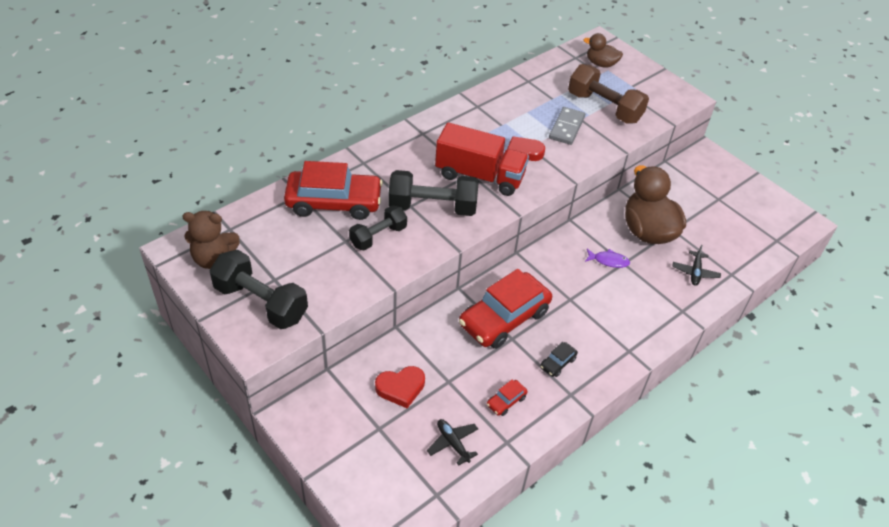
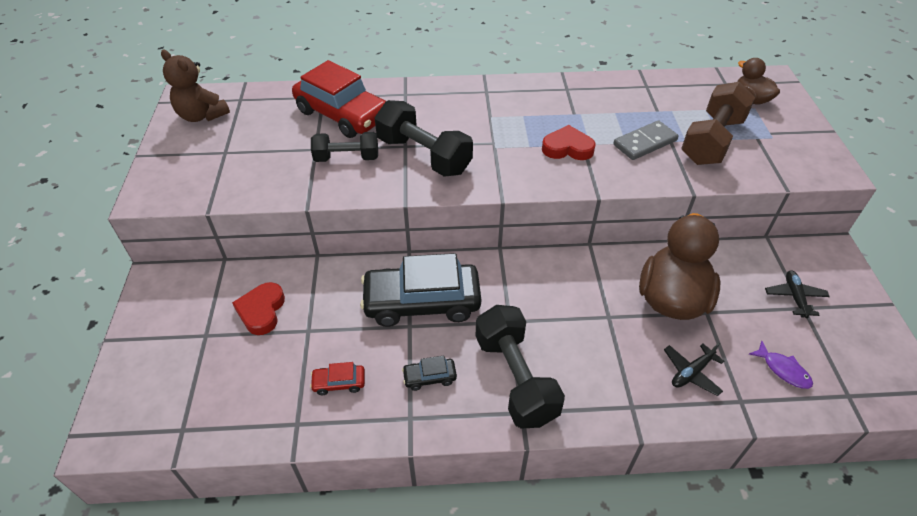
camera: 40 degrees right, 0 degrees up
(261, 302) = (193, 165): black dumbbell -> black dumbbell (515, 378)
(400, 388) = (261, 311): red heart -> red heart turned 75 degrees clockwise
(453, 443) = (248, 390): black plane -> black plane (794, 297)
(479, 176) = (501, 148): red truck -> none
(504, 318) = (422, 302): red car -> black car
(604, 107) = (711, 140): brown dumbbell -> brown dumbbell turned 45 degrees clockwise
(608, 261) = (593, 305): purple fish -> purple fish (783, 370)

